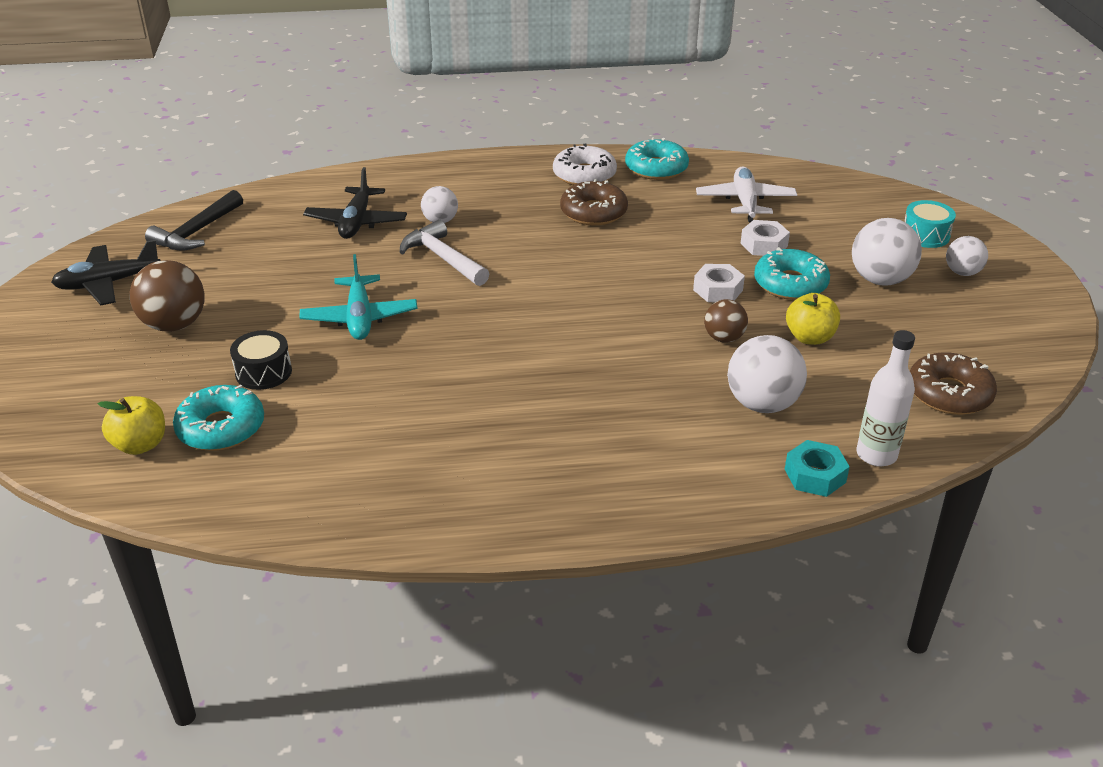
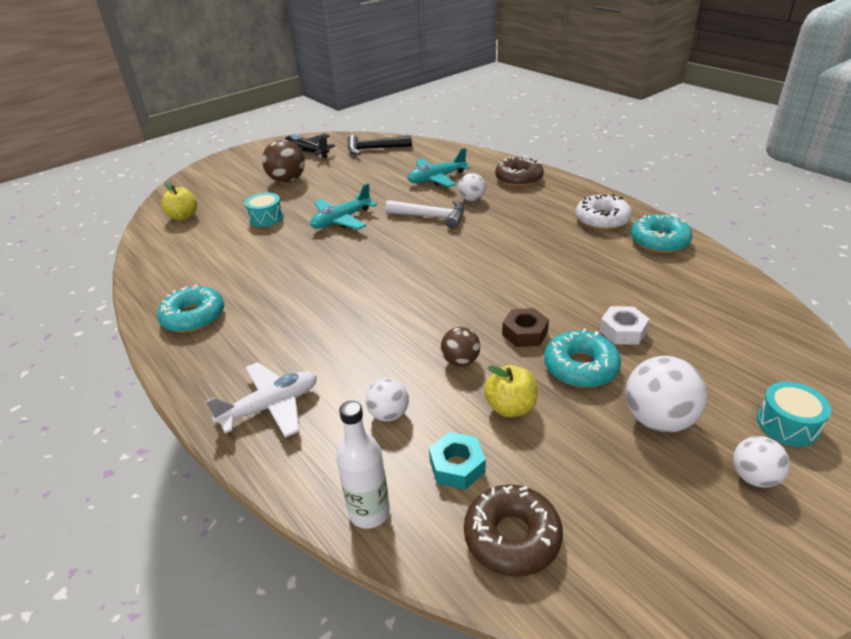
camera: 60 degrees right, 0 degrees up
(221, 428) = (210, 229): turquoise donut -> turquoise donut (193, 317)
(263, 372) = (266, 218): black drum -> turquoise drum
(356, 222) = (436, 179): black plane -> turquoise plane
(442, 258) = (431, 217): white hammer -> white hammer turned 90 degrees clockwise
(593, 212) = (558, 242): brown donut -> brown donut (518, 178)
(718, 290) = (525, 333): white nut -> brown nut
(745, 202) = (676, 297): white plane -> white plane (271, 406)
(762, 404) = (389, 414): white ball -> white ball, size x0.60
(815, 475) = (313, 480): turquoise nut -> turquoise nut (457, 466)

